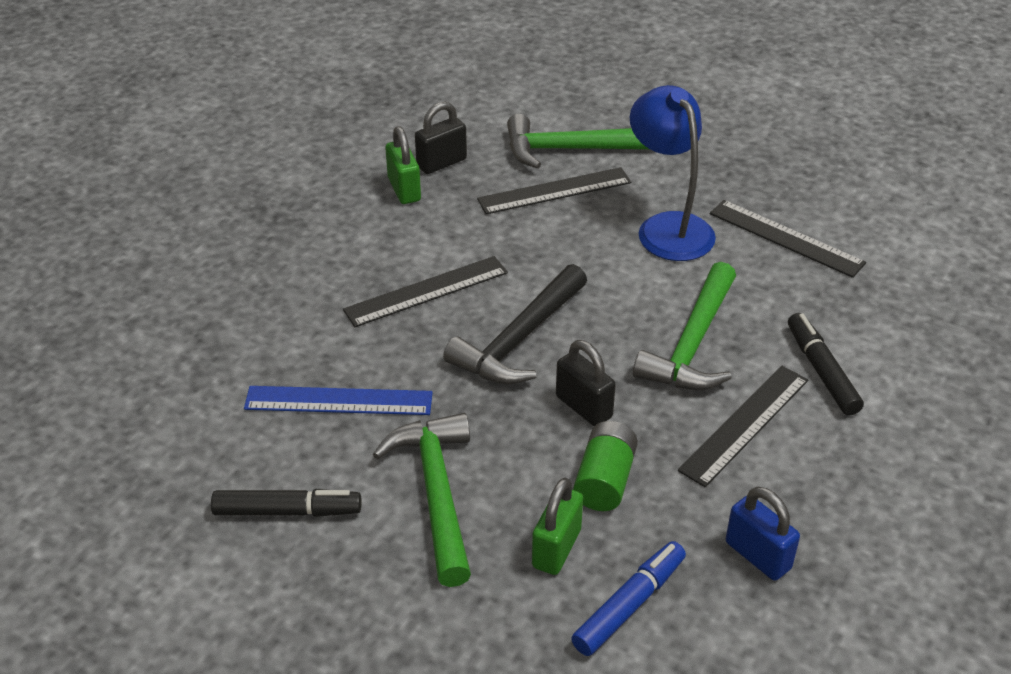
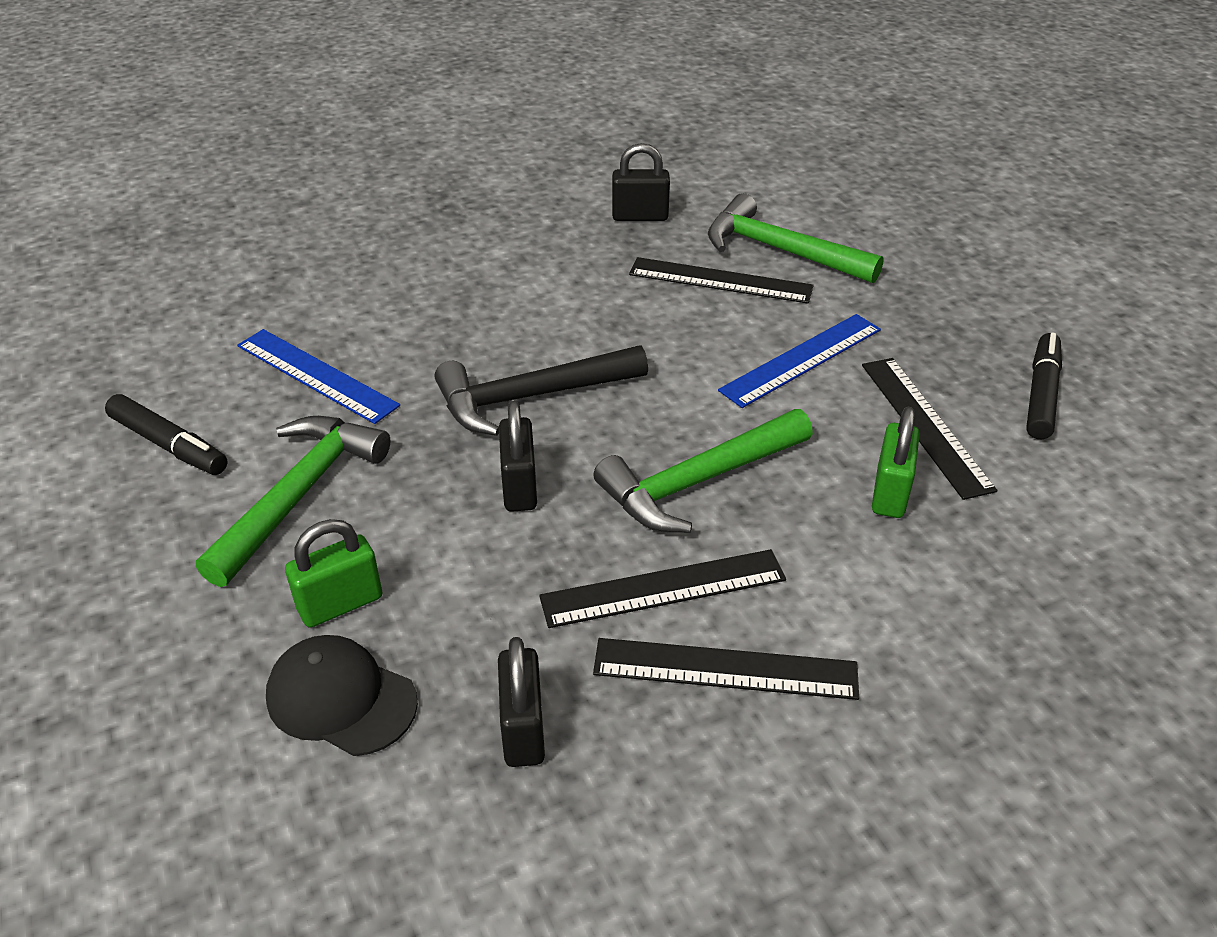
camera: 35 degrees right, 0 degrees up
(404, 189) = (579, 226): green padlock -> green padlock (890, 493)
(426, 291) = (498, 318): black ruler -> black ruler (725, 668)
(604, 480) = (458, 566): green battery -> none
(629, 605) = (341, 698): blue marker -> black cap
(668, 227) = (801, 359): blue lamp -> blue ruler
(757, 555) = (523, 729): blue padlock -> black padlock
(821, 371) = (814, 578): black marker -> black marker (1041, 394)

